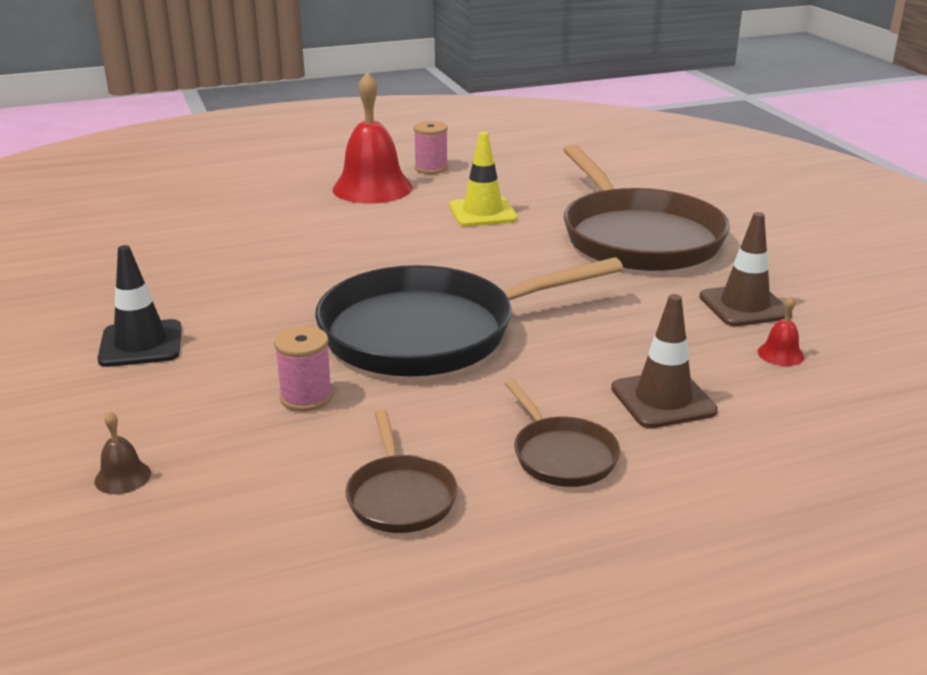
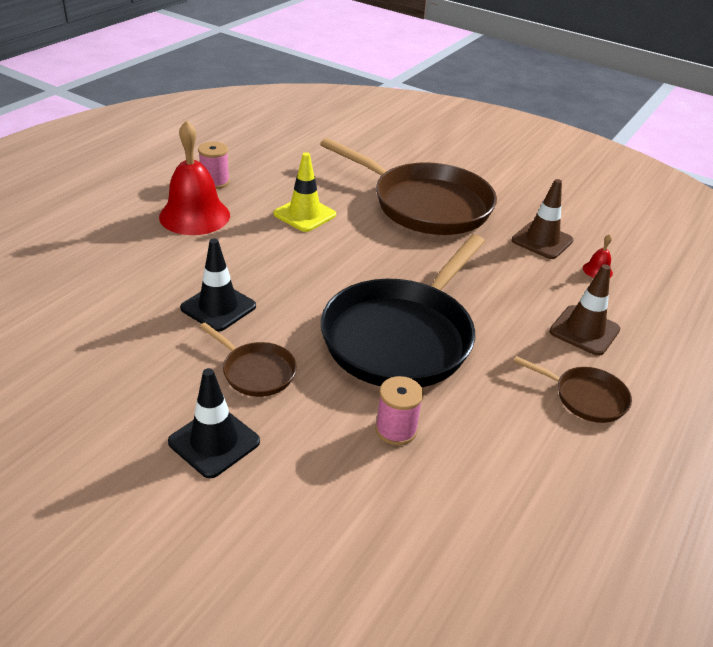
camera: 40 degrees left, 10 degrees up
(122, 477) = (366, 565): brown bell -> none
(289, 257) = (218, 307): none -> black traffic cone
(400, 496) = (546, 476): brown pan -> brown pan (255, 371)

